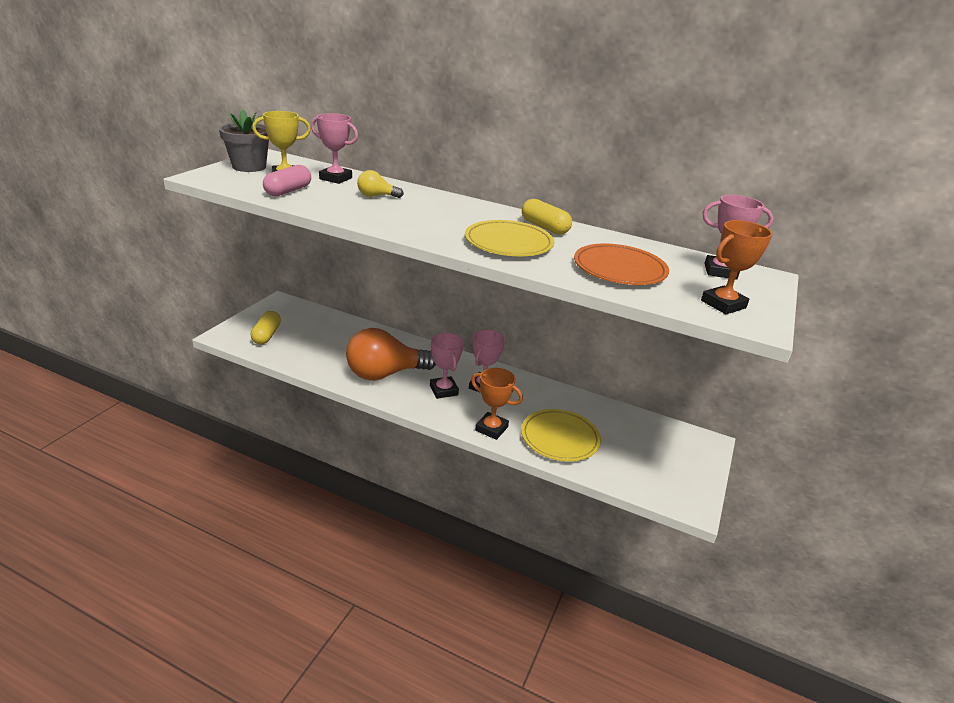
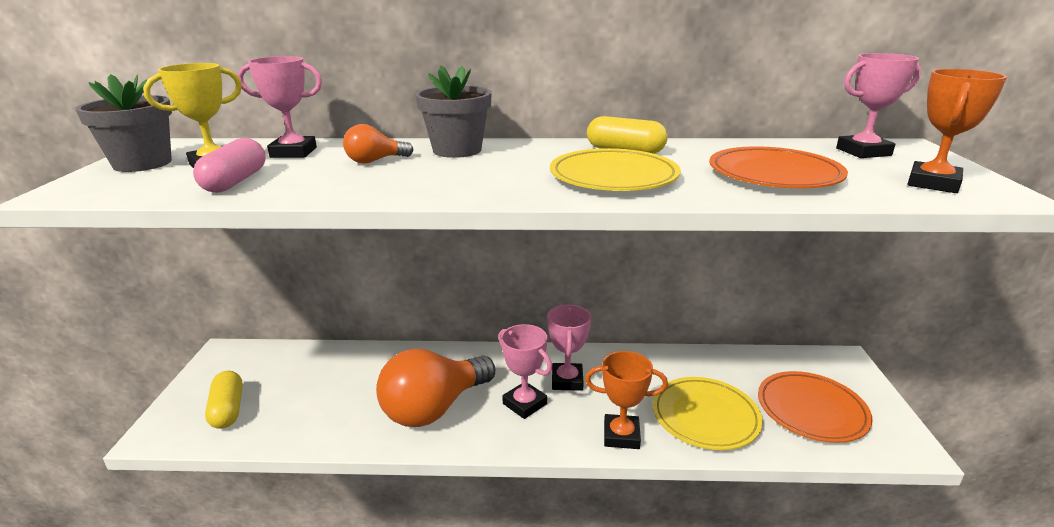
camera: 20 degrees left, 5 degrees down
(376, 196) = (375, 161): yellow light bulb -> orange light bulb
(434, 200) = (457, 150): none -> grey flower pot
(643, 461) = (811, 410): none -> orange plate

